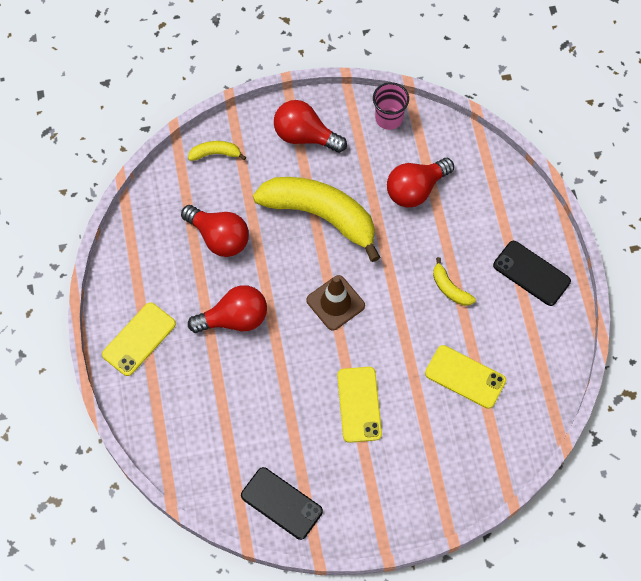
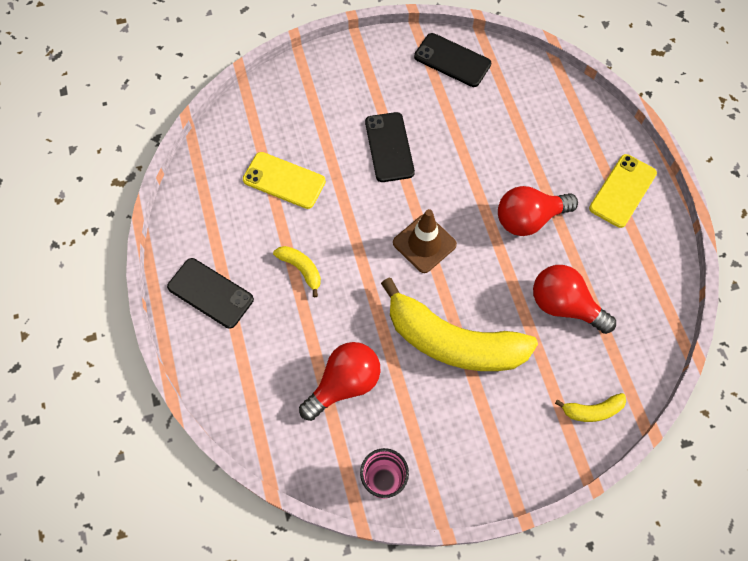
camera: 175 degrees right, 0 degrees up
(305, 135) = (487, 445): red light bulb -> none
(359, 404) = (389, 147): yellow phone -> black phone

